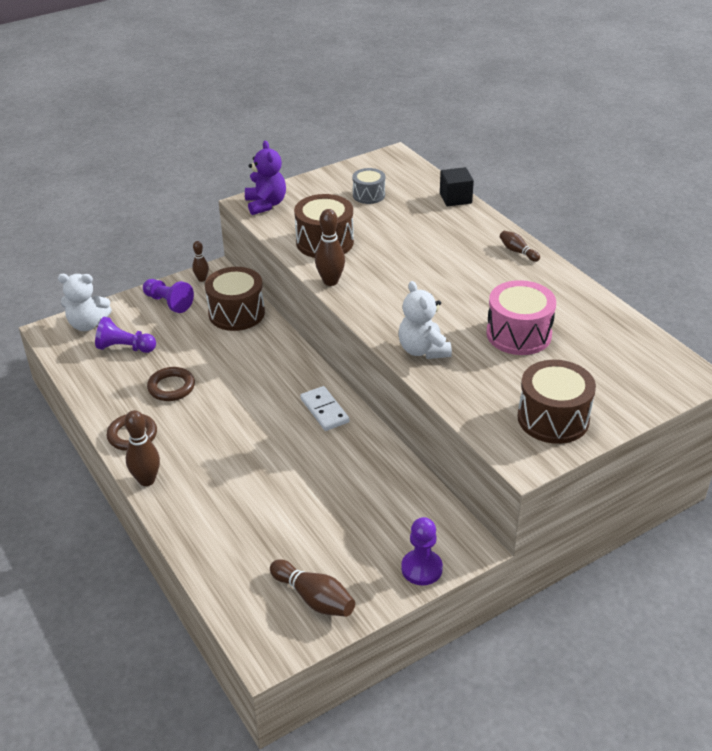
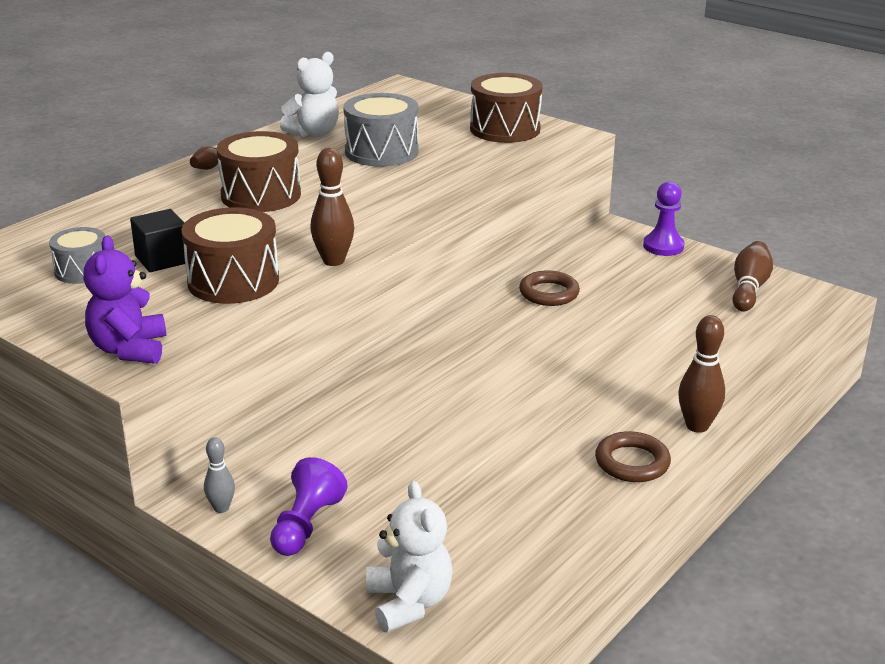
camera: 110 degrees left, 10 degrees down
(125, 348) = (451, 534): purple pawn -> none
(171, 387) = (515, 458): brown ring -> brown ring (549, 293)
(202, 279) = (221, 508): brown bowling pin -> grey bowling pin
(236, 313) = (308, 446): brown drum -> brown drum (261, 195)
(266, 204) = (129, 349): purple teddy bear -> purple teddy bear turned 60 degrees counterclockwise
(324, 410) = (483, 332): white domino -> none
(423, 350) = (443, 191): white teddy bear -> white teddy bear (314, 133)
(455, 198) = (82, 211): black cube -> black cube (162, 259)
(518, 334) = (381, 152): pink drum -> grey drum

